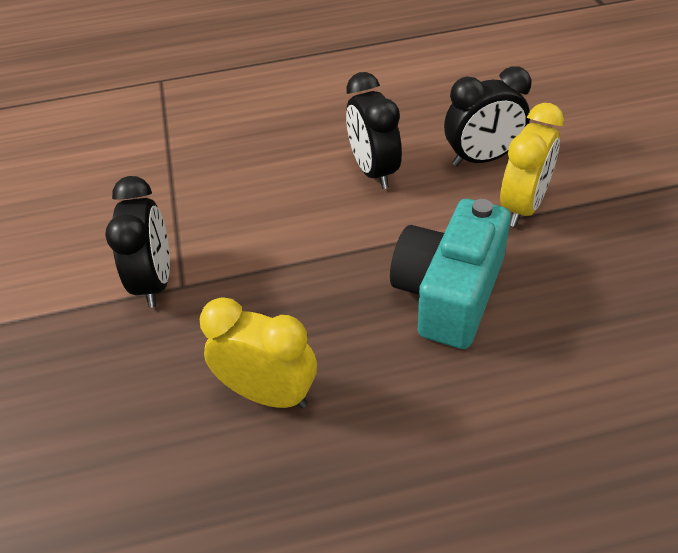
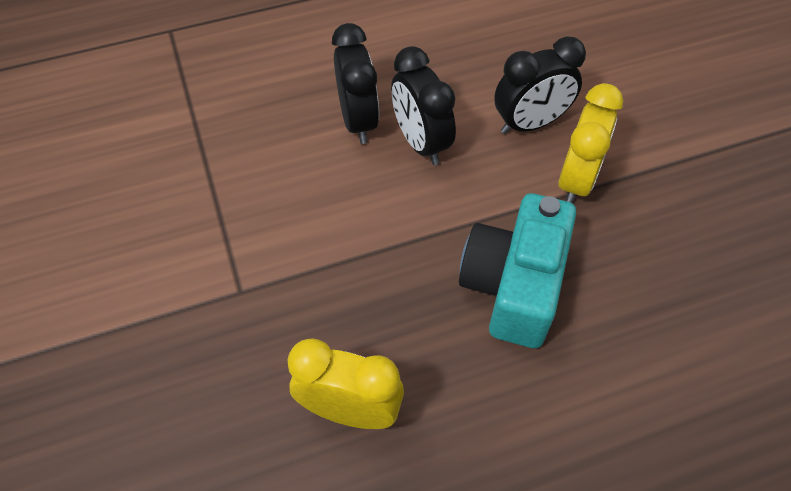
camera: 10 degrees left, 10 degrees up
(155, 281) = (210, 288): black clock -> black clock (358, 121)

